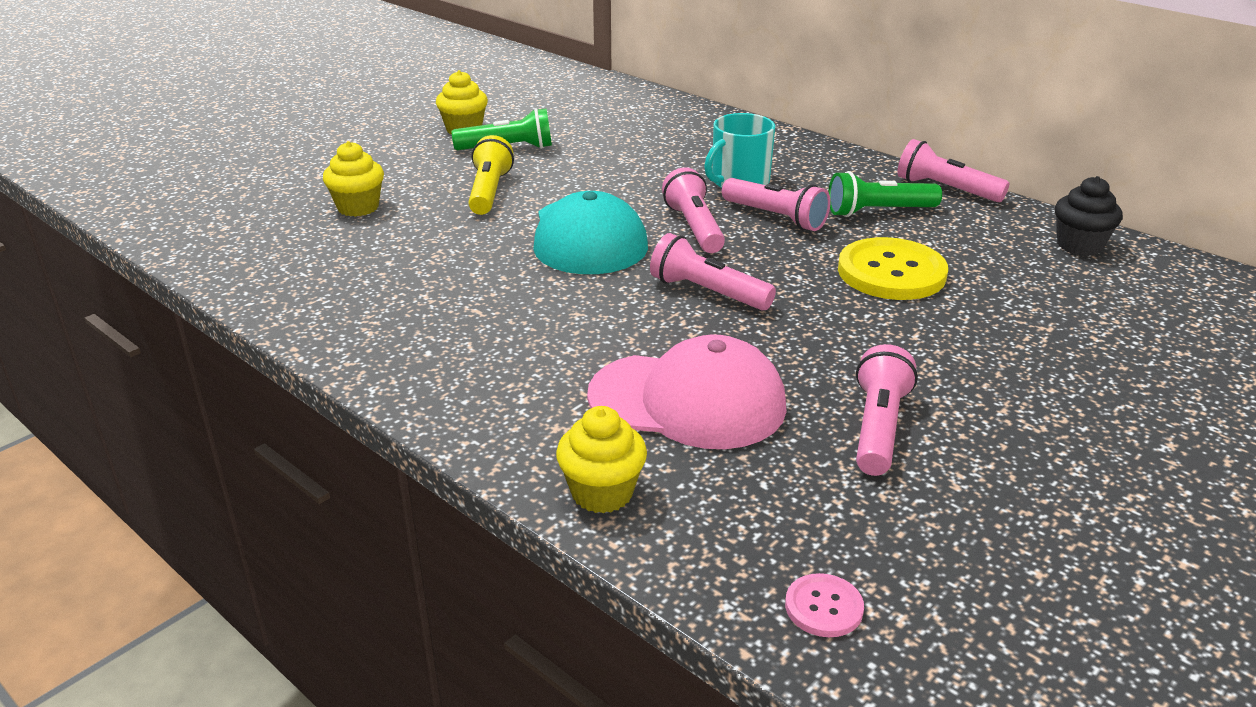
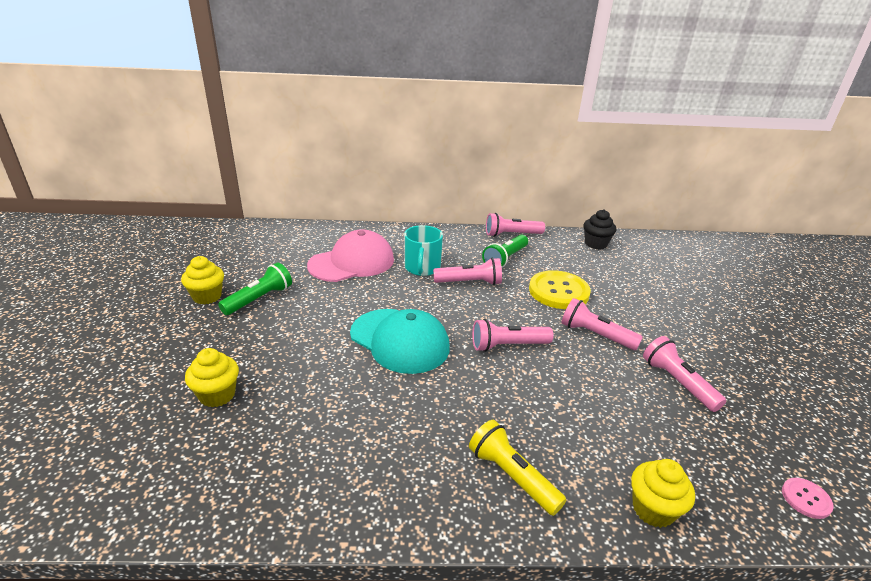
camera: 45 degrees left, 0 degrees up
(489, 192) = (294, 337): yellow flashlight -> yellow flashlight (512, 476)
(688, 401) = (598, 420): pink cap -> pink cap (352, 262)
(694, 228) = (443, 307): pink flashlight -> pink flashlight (596, 335)

